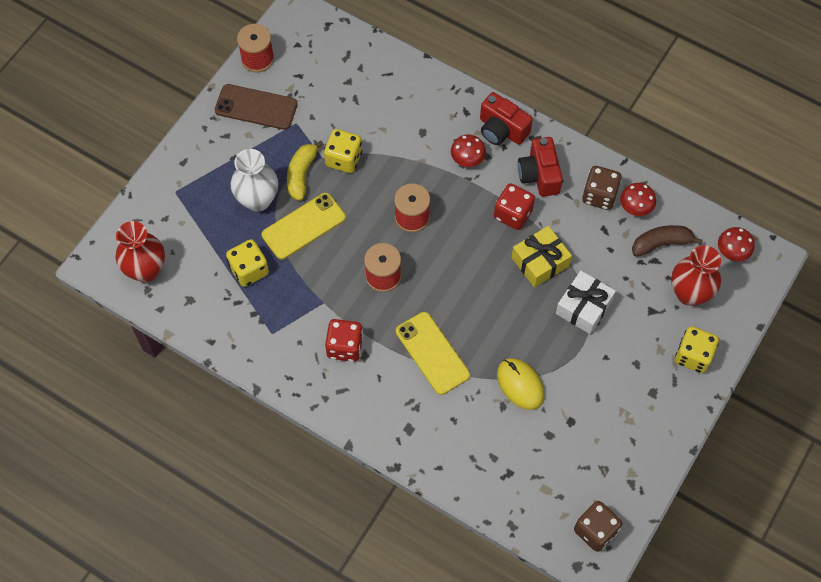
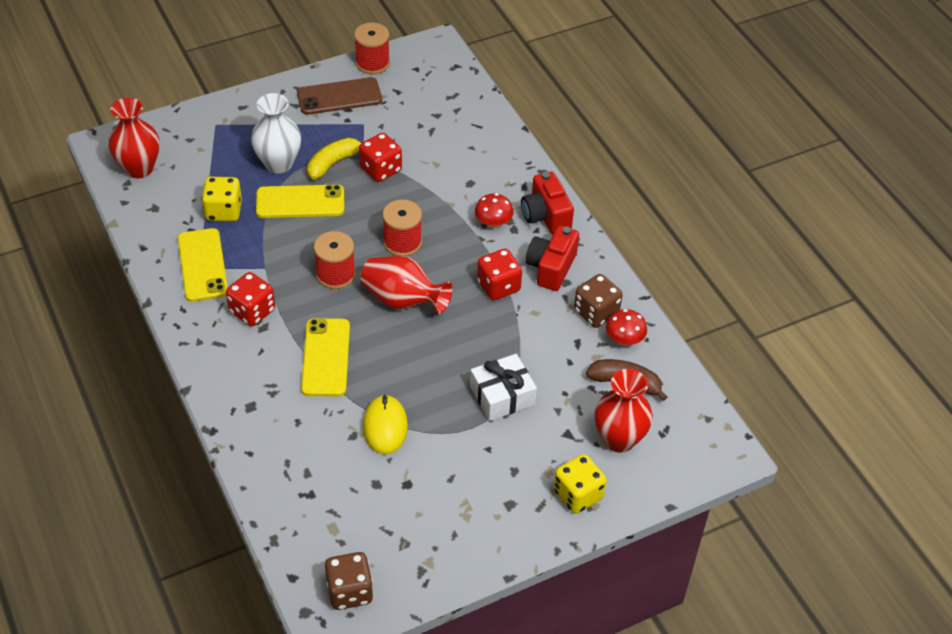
camera: 30 degrees right, 15 degrees down
(256, 107) = (339, 97): brown phone -> brown phone turned 60 degrees counterclockwise
(272, 329) = (202, 265): none -> yellow phone
(344, 159) = (381, 169): yellow dice -> red dice
(451, 269) = (403, 300): none -> red vase
(540, 262) = (491, 337): yellow gift -> none
(732, 252) = (694, 426): red mushroom -> none

